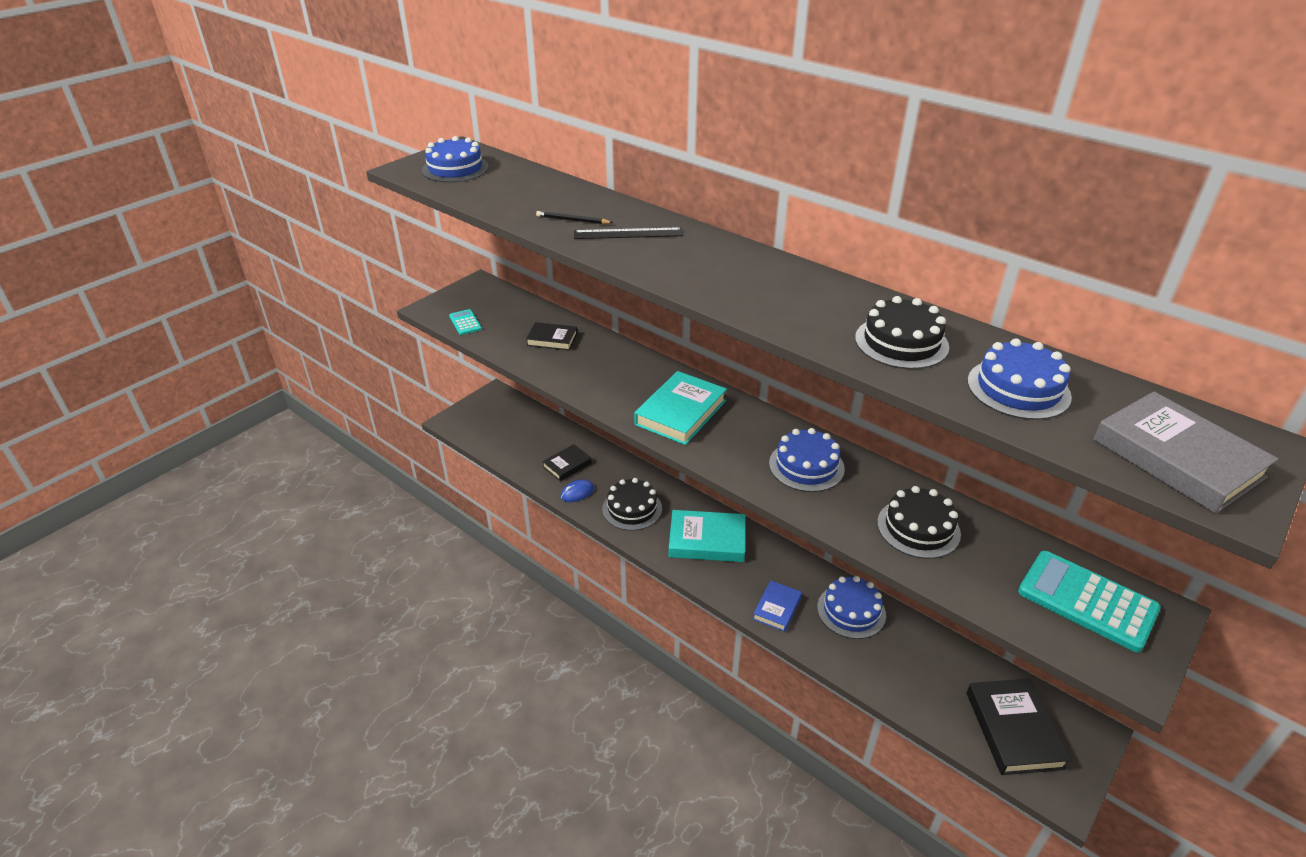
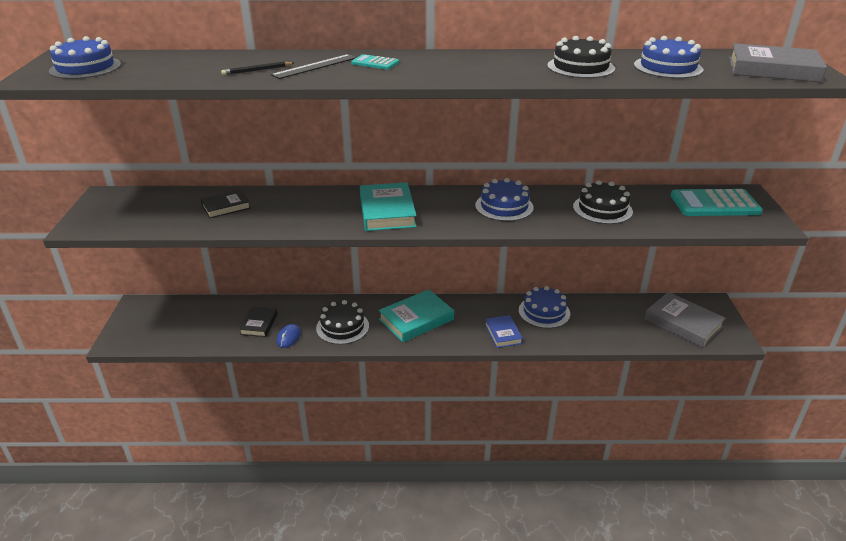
camera: 40 degrees left, 5 degrees down
(465, 323) = (129, 224): turquoise calculator -> turquoise calculator (375, 63)
(1013, 730) = (683, 323): black book -> grey book

